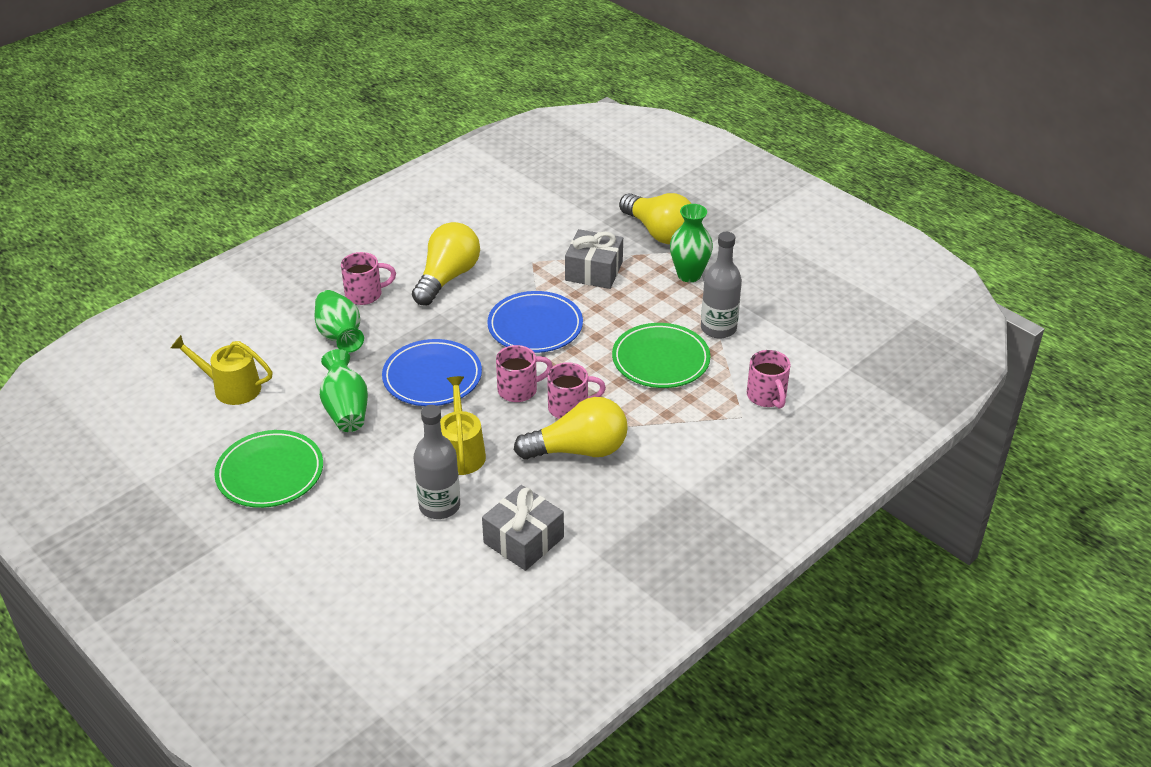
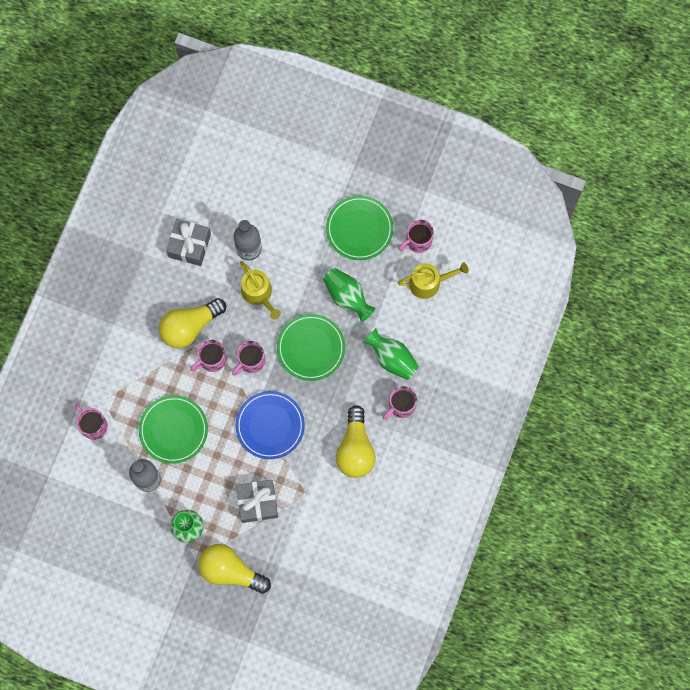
camera: 155 degrees right, 35 degrees up
(206, 433) = (417, 241): none -> pink mug
(432, 377) = (311, 348): blue plate -> green plate

